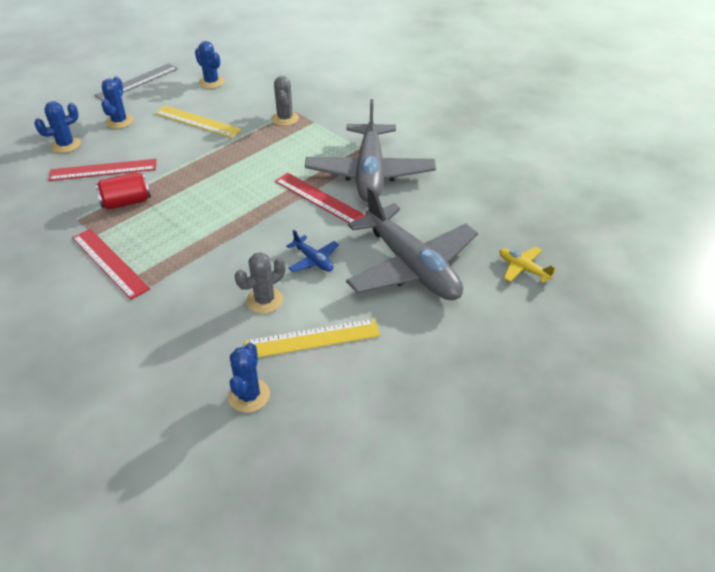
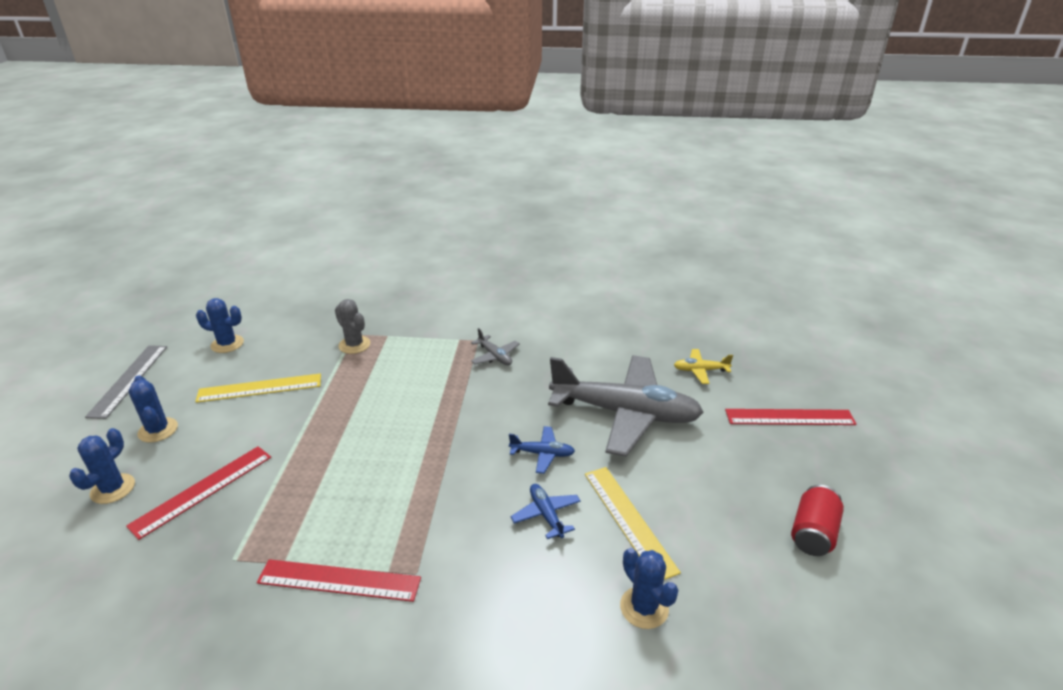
camera: 40 degrees left, 10 degrees down
(126, 202) = (278, 507): red can -> red can (813, 533)
(264, 300) = (546, 515): grey cactus -> blue plane
(312, 338) = (628, 520): yellow ruler -> yellow ruler turned 60 degrees counterclockwise
(319, 198) = (479, 399): red ruler -> red ruler (789, 417)
(369, 173) = (495, 356): grey plane -> grey plane, size x0.40

